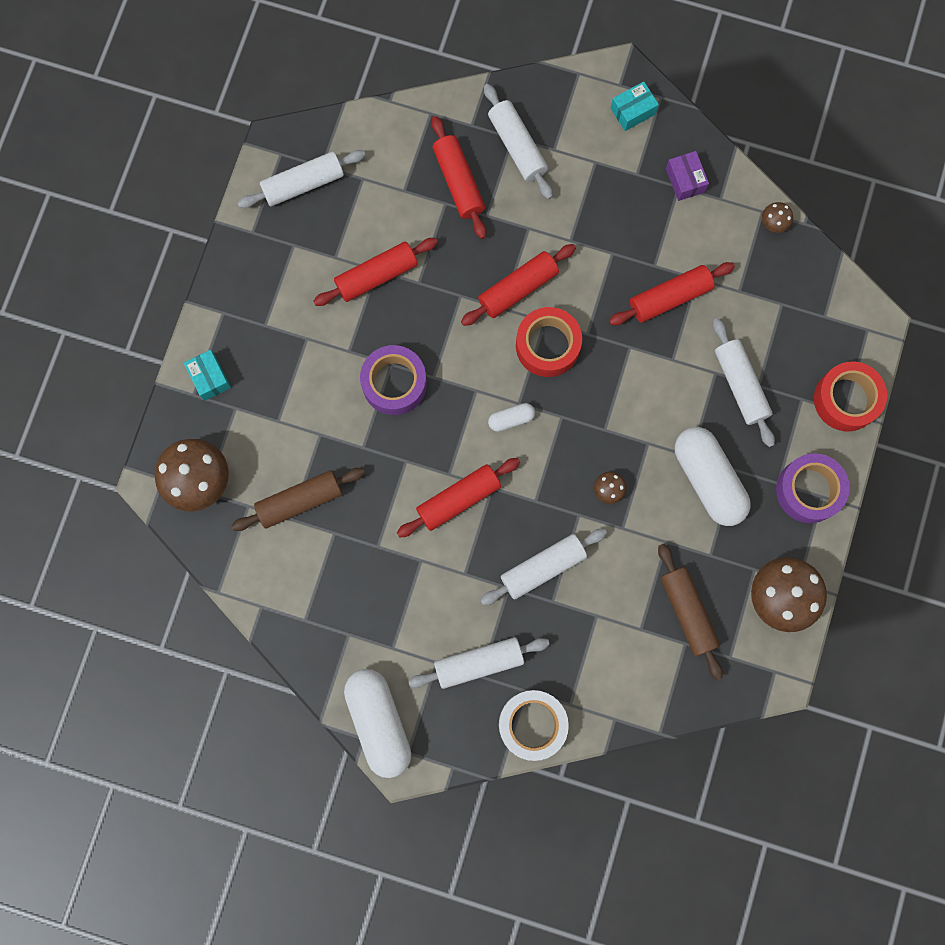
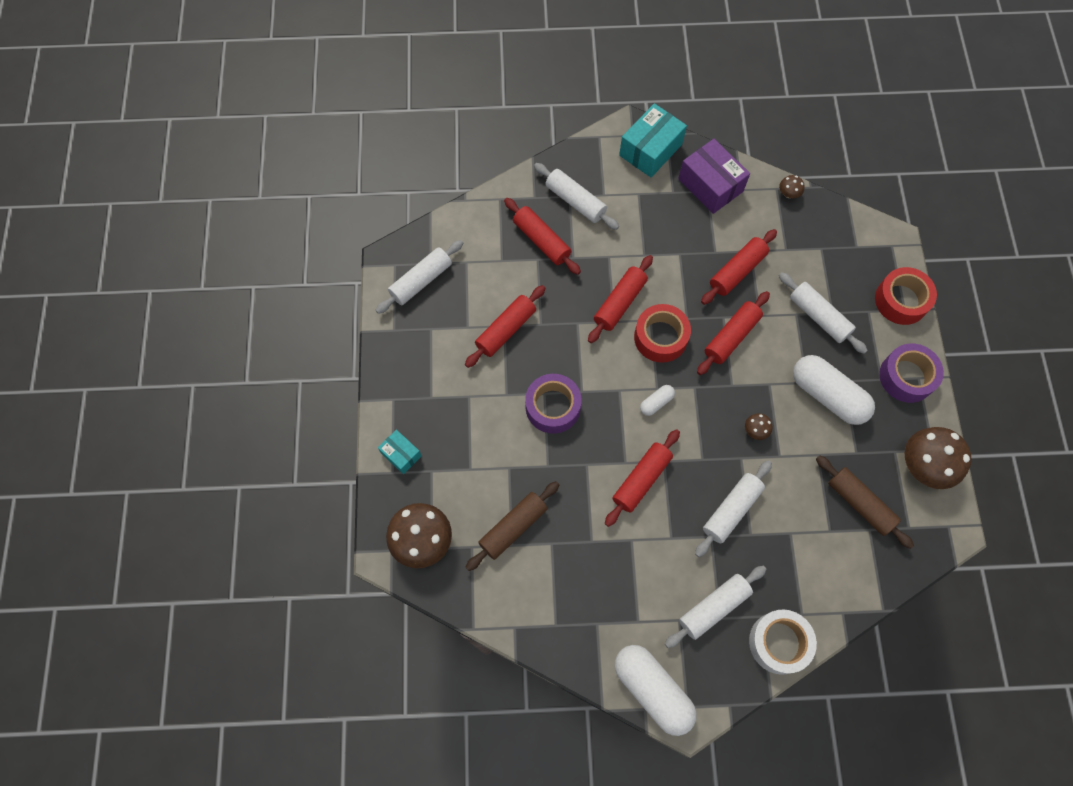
camera: 20 degrees left, 10 degrees down
(628, 373) = (731, 337): none -> red rolling pin
(633, 111) = (650, 150): turquoise box -> turquoise box, size x1.79
(685, 180) = (710, 185): purple box -> purple box, size x1.79

